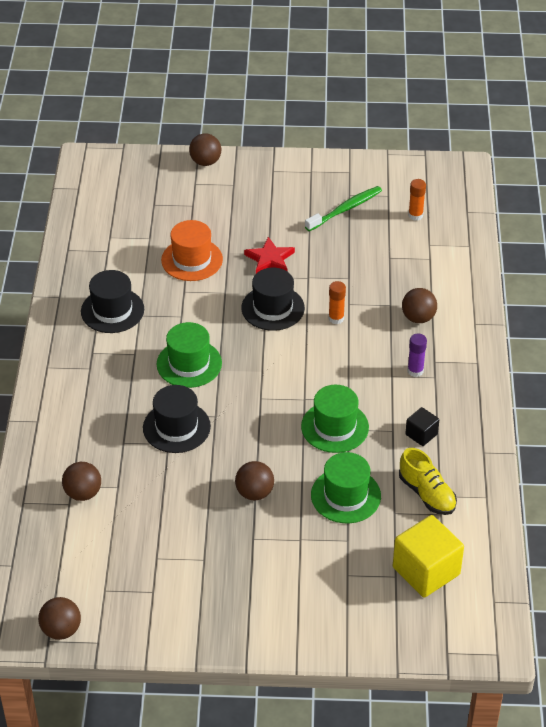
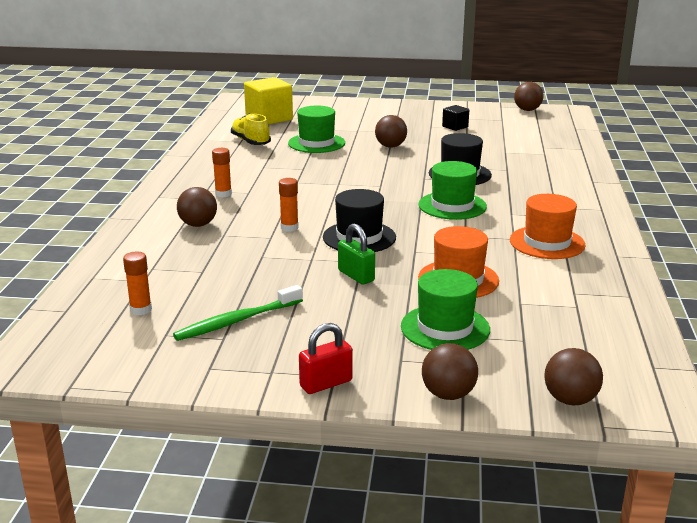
camera: 175 degrees left, 20 degrees down
(83, 493) = (533, 150): brown ball -> brown ball (570, 400)
(112, 310) = (547, 242): black hat -> orange hat
(270, 259) = (356, 276): red star -> green padlock
(277, 165) = (326, 383): none -> red padlock
(335, 427) = (314, 170): green hat -> green hat (445, 328)
(415, 371) = (223, 194): purple glue stick -> orange glue stick
(421, 434) = (239, 164): black cube -> black cube (455, 127)

